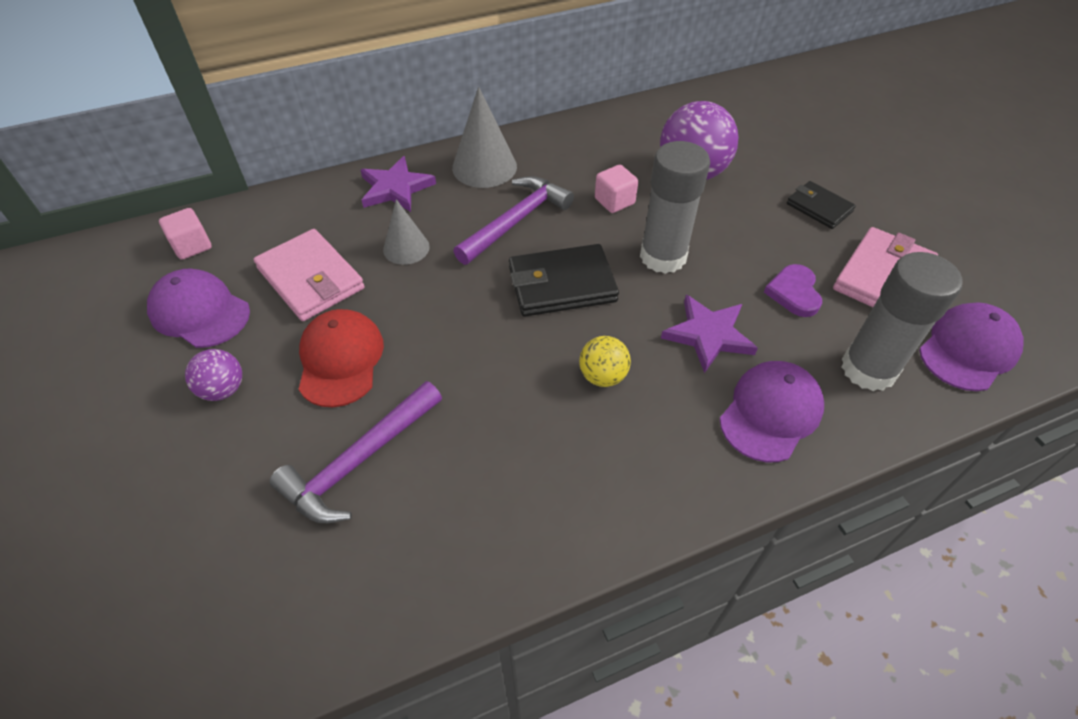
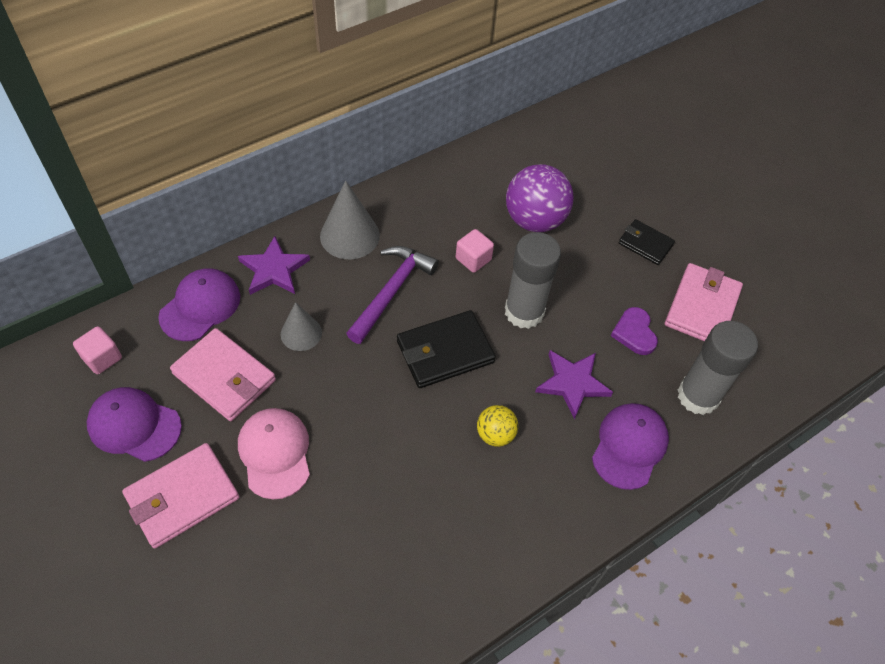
camera: 15 degrees left, 5 degrees up
(223, 389) = (182, 497): purple ball -> pink wallet
(340, 360) = (275, 453): red cap -> pink cap
(359, 461) = (318, 542): purple hammer -> none
(968, 349) = (770, 367): purple cap -> purple cap (200, 306)

